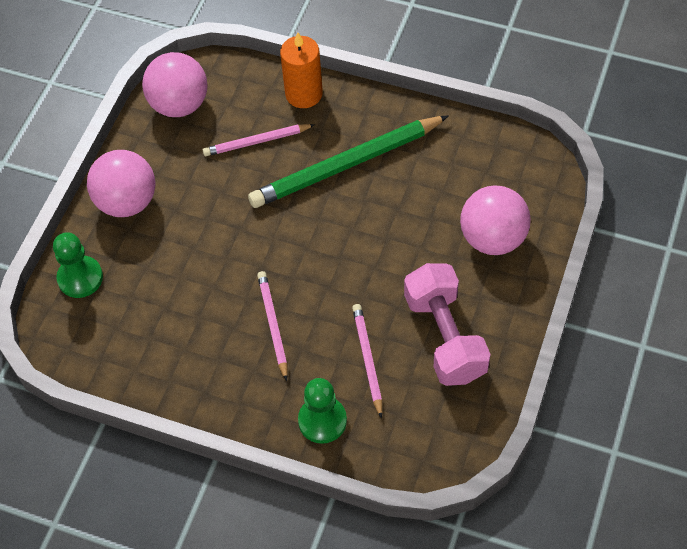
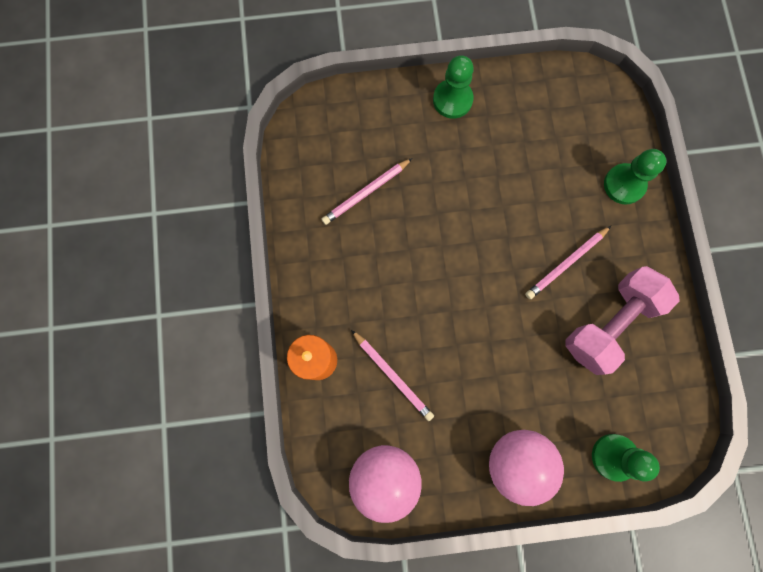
camera: 120 degrees left, 20 degrees up
(346, 165) = (380, 281): green pencil -> none
(367, 359) = (555, 176): pink pencil -> pink pencil (366, 193)
(445, 337) = (505, 128): pink dumbbell -> pink dumbbell (610, 324)
(493, 238) = (396, 130): pink ball -> none
(502, 303) = (452, 100): none -> green pawn

